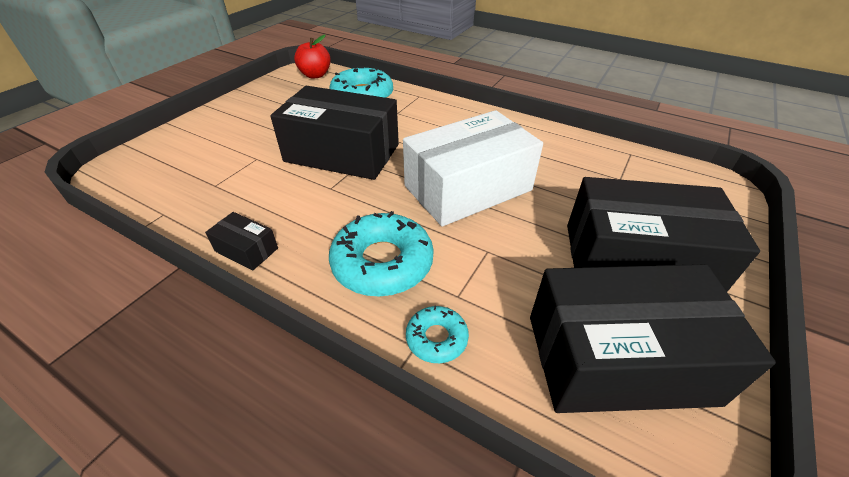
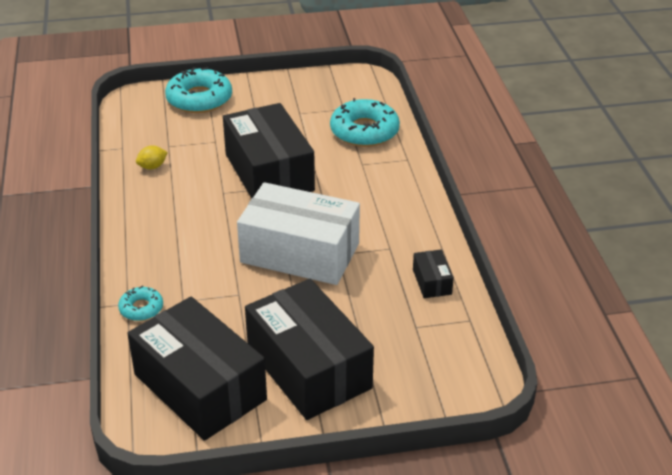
camera: 50 degrees right, 5 degrees down
(226, 209) = (152, 167): none -> yellow lemon
(246, 250) = (130, 199): black box -> black box (432, 282)
(315, 75) = (363, 88): red apple -> none
(382, 263) = (177, 256): turquoise donut -> turquoise donut (199, 99)

